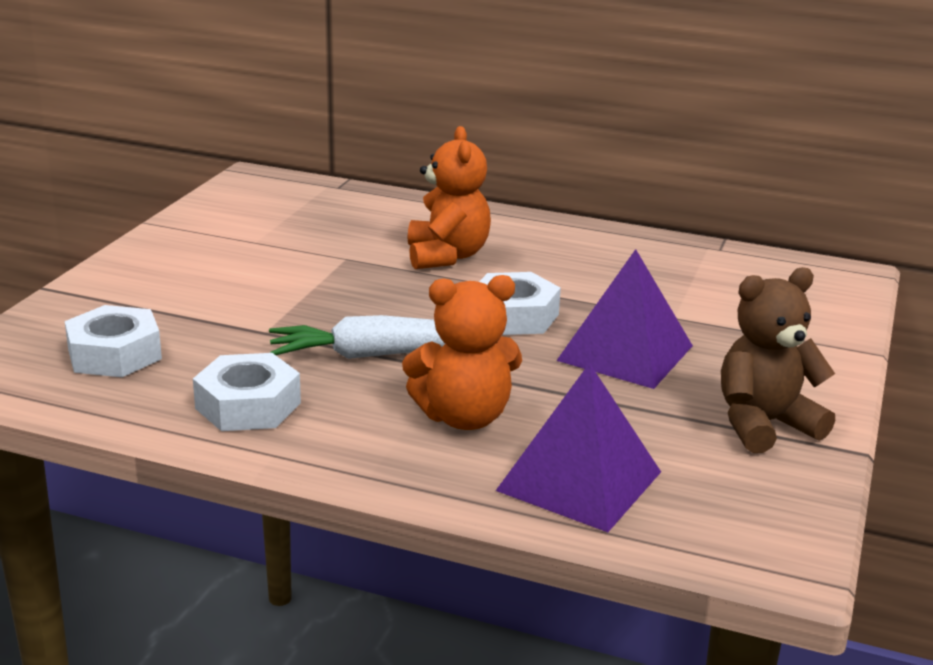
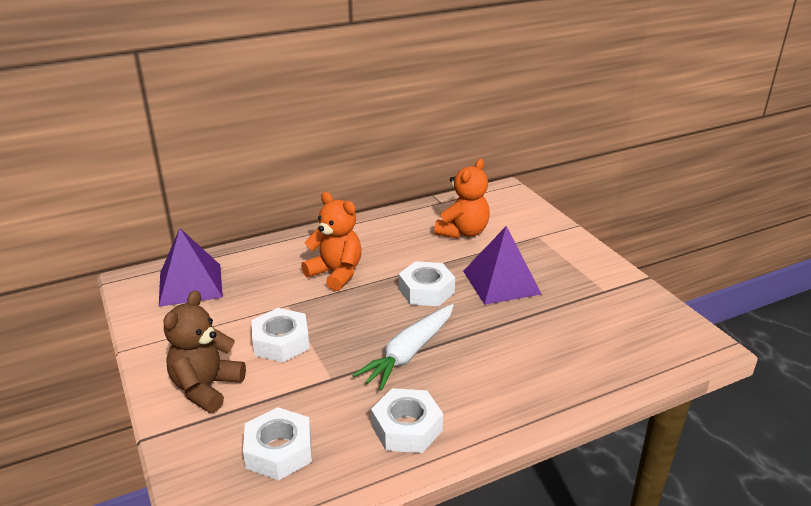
camera: 45 degrees left, 5 degrees up
(279, 282) = (281, 342): none -> white nut
(464, 417) = (504, 361): orange teddy bear -> orange teddy bear (463, 232)
(579, 481) = (597, 361): purple pyramid -> purple pyramid (190, 284)
(764, 424) = (602, 286): brown teddy bear -> brown teddy bear (206, 388)

